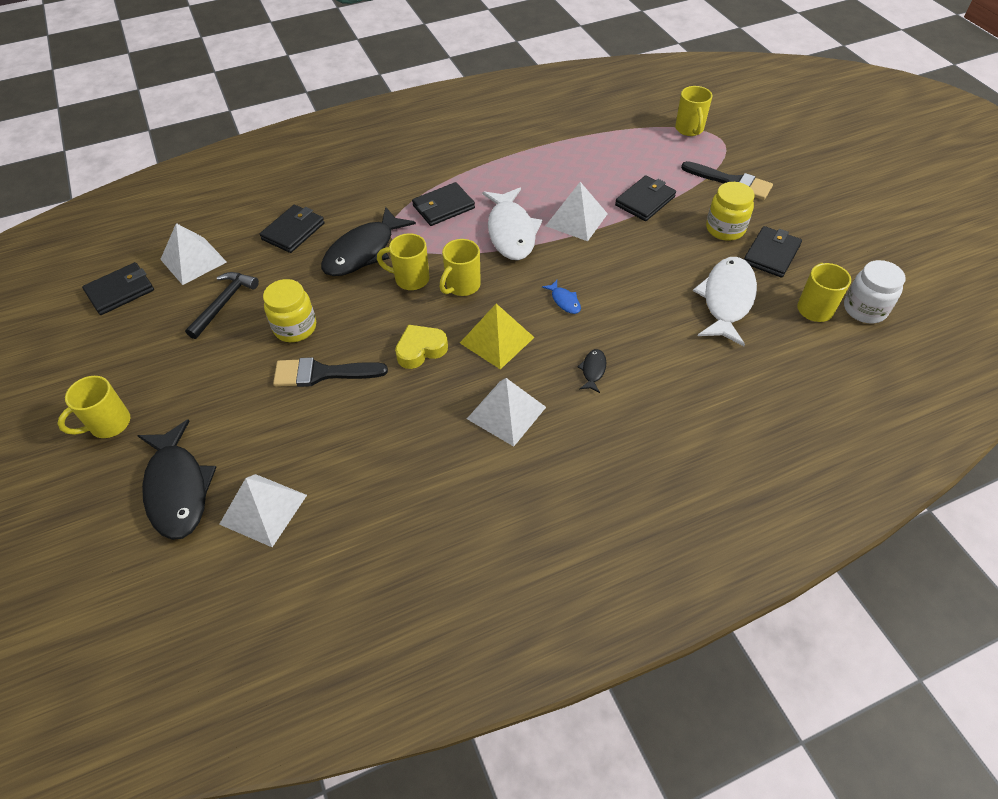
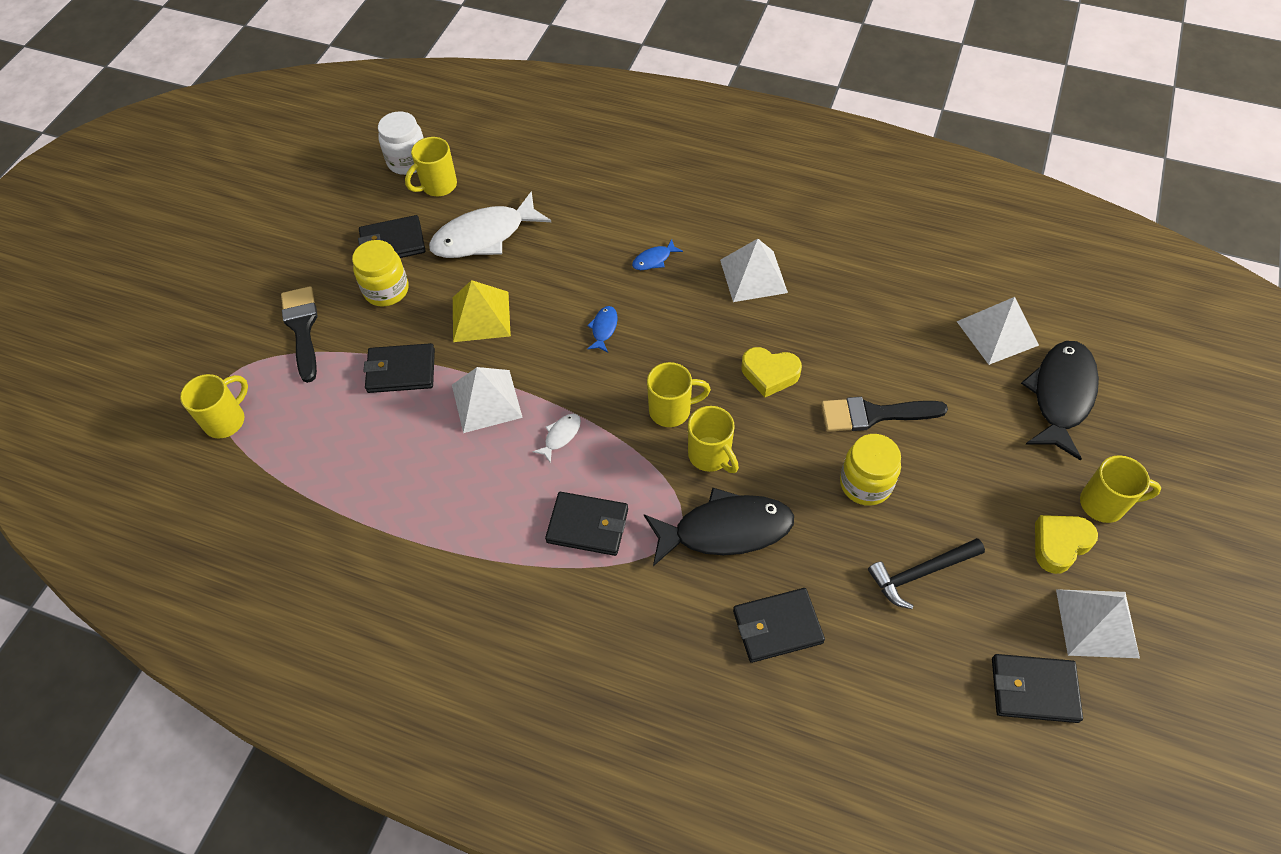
camera: 135 degrees left, 5 degrees up
(134, 376) = (1059, 544): none -> yellow heart
(193, 260) = (922, 673): white pyramid -> white pyramid (1096, 623)
(322, 373) = (874, 414): black brush -> black brush turned 135 degrees clockwise
(497, 340) = (698, 336): yellow pyramid -> yellow pyramid (481, 316)
(511, 232) = (561, 436): white fish -> white fish, size x0.43
(593, 370) = (654, 259): black fish -> blue fish

